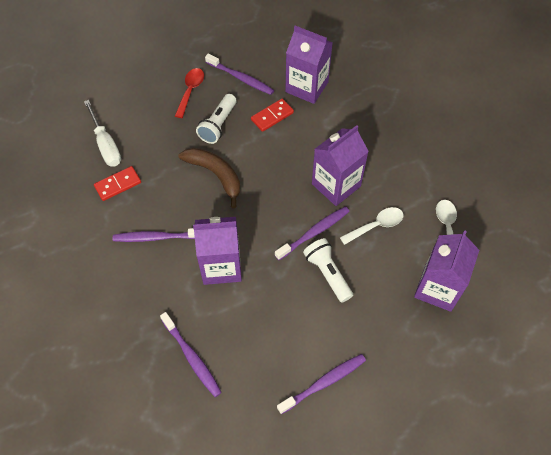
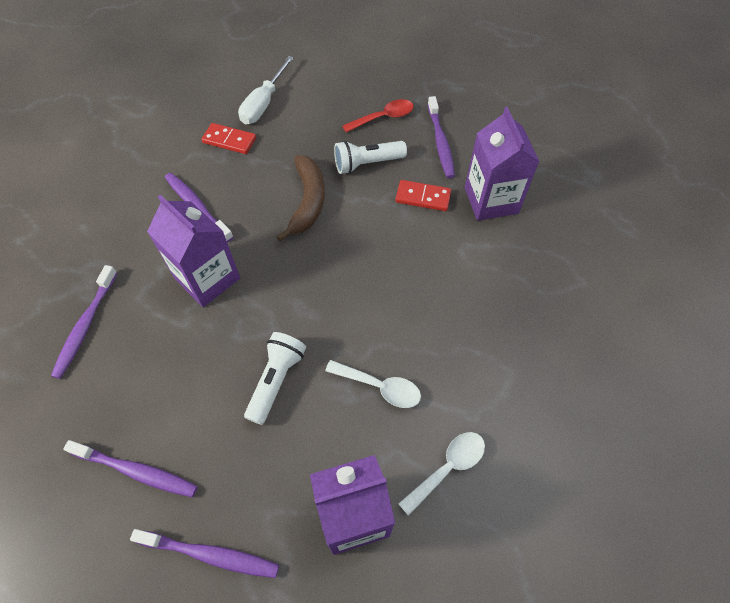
camera: 50 degrees right, 0 degrees up
(314, 233) = (316, 332): purple toothbrush -> purple toothbrush (210, 555)
(336, 185) = (395, 311): purple carton -> none

